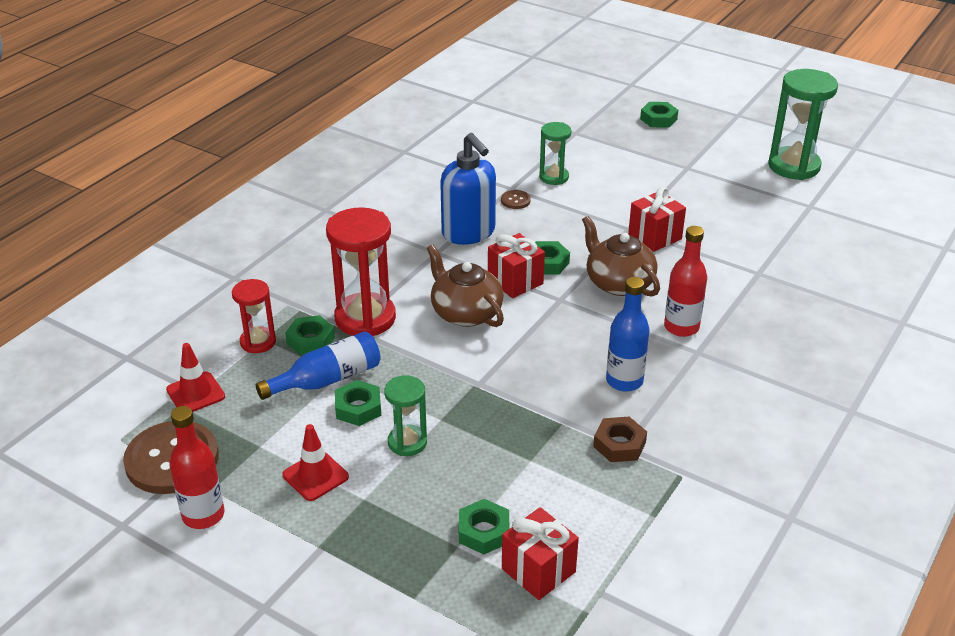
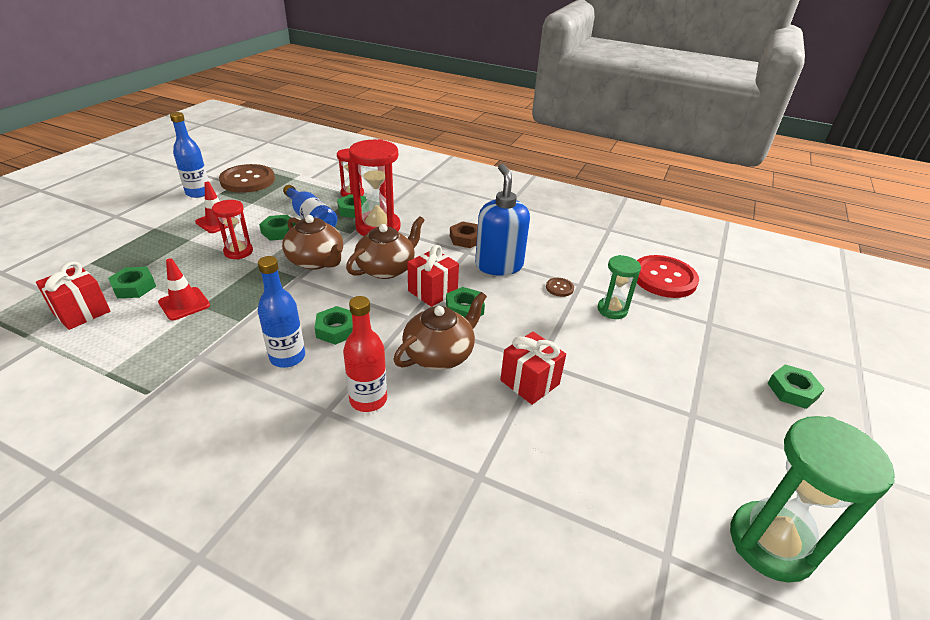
camera: 80 degrees right, 0 degrees up
(195, 393) = (304, 181): red traffic cone -> red traffic cone (184, 304)
(203, 515) = (198, 193): red bottle -> blue bottle
(407, 442) = (238, 252): green hourglass -> red hourglass
(441, 369) = (316, 261): none -> brown teapot
(469, 233) = (499, 265): blue soap dispenser -> blue soap dispenser turned 120 degrees clockwise
(504, 139) = (664, 278): none -> red button
(579, 349) = (336, 329): none -> green nut
(619, 444) = (202, 353): brown nut -> brown nut (466, 239)

